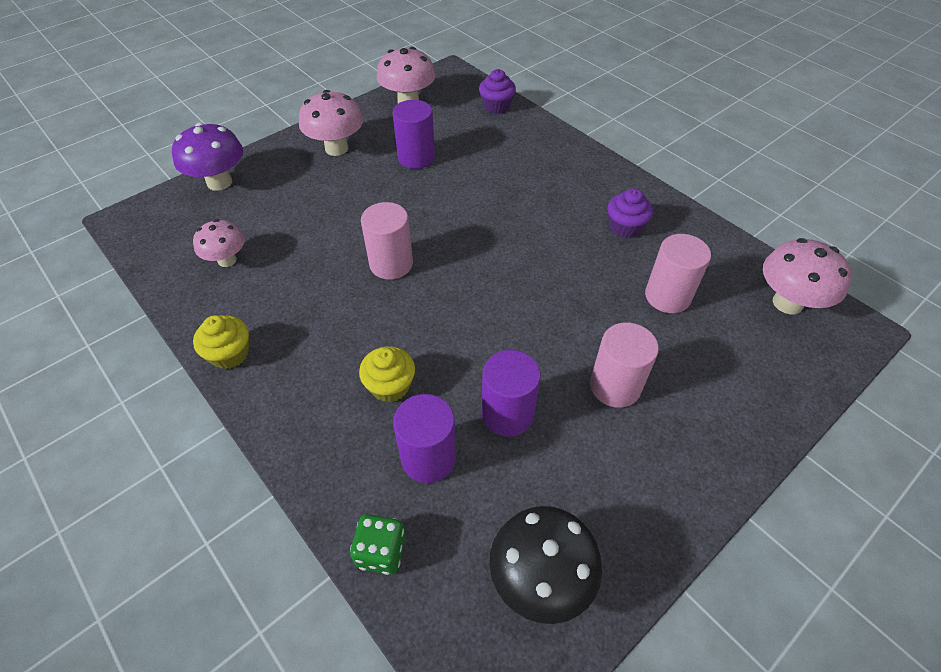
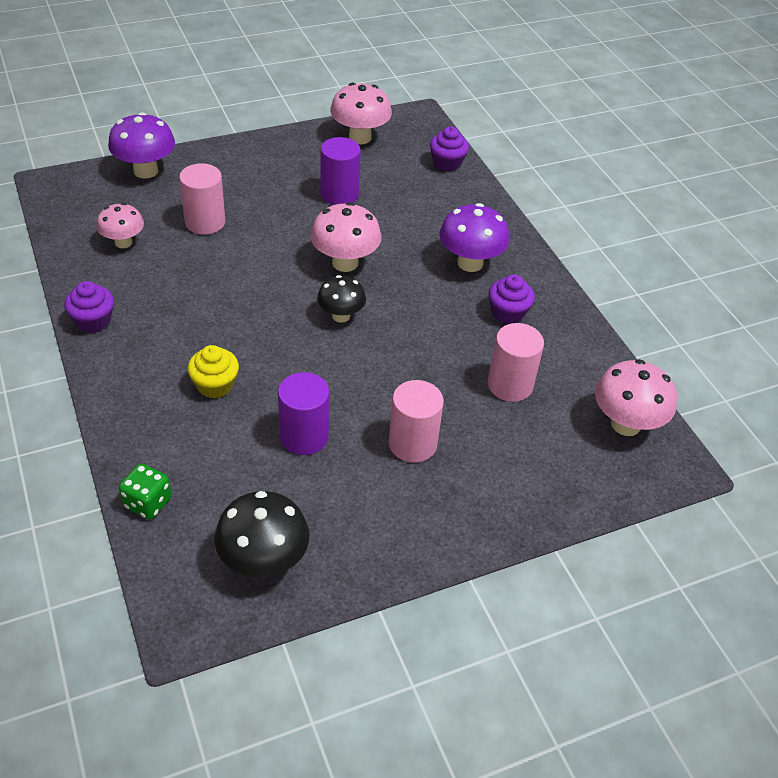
camera: 15 degrees right, 5 degrees down
(230, 354) = (93, 321): yellow cupcake -> purple cupcake
(336, 148) = (267, 166): pink mushroom -> pink mushroom (345, 263)
(391, 264) = (266, 285): pink cylinder -> pink cylinder (205, 222)
(428, 457) = (219, 449): purple cylinder -> none
(478, 274) = (341, 316): none -> black mushroom
(566, 190) = (470, 263): none -> purple mushroom

